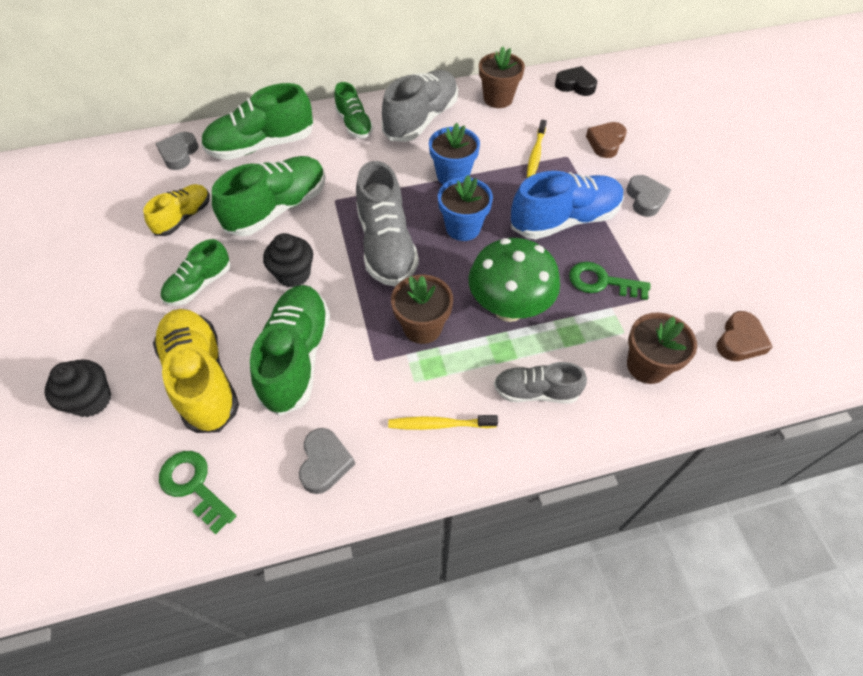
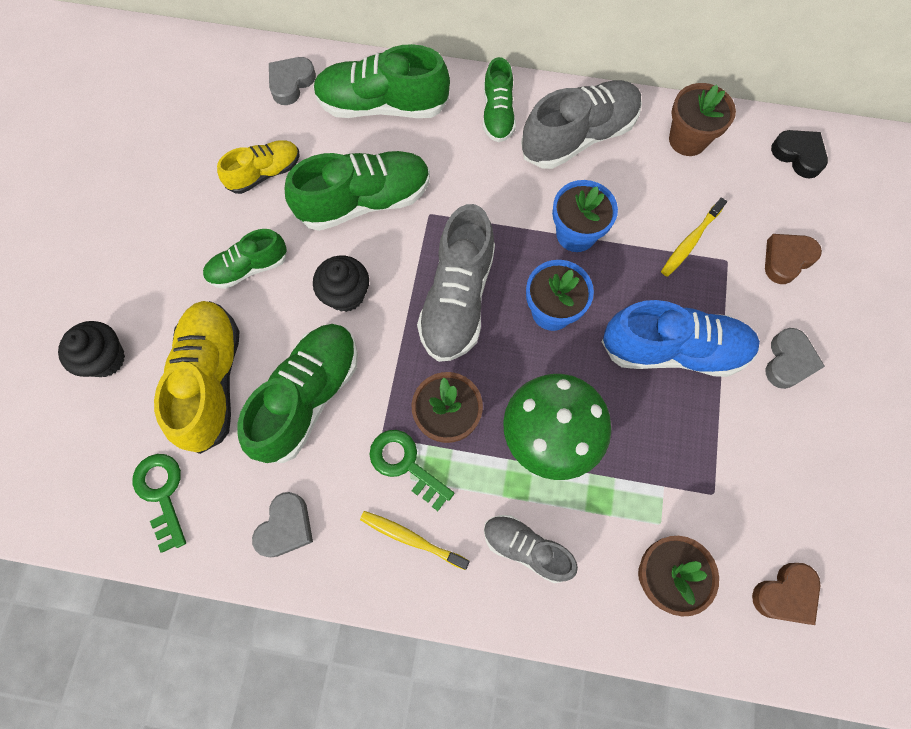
camera: 25 degrees right, 15 degrees up
(602, 282) = (671, 450): green key -> green key (405, 464)

